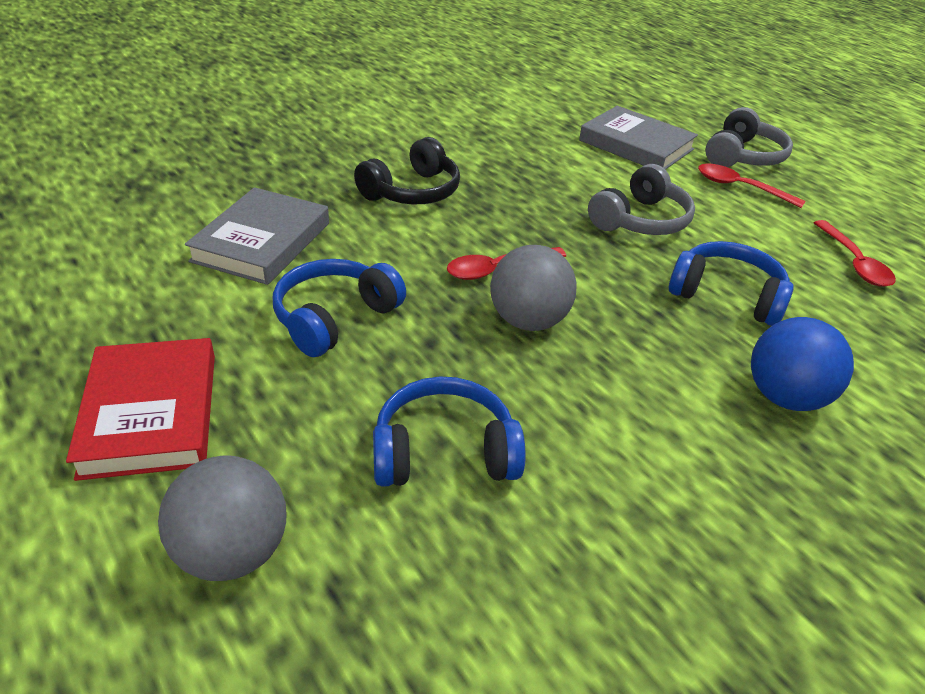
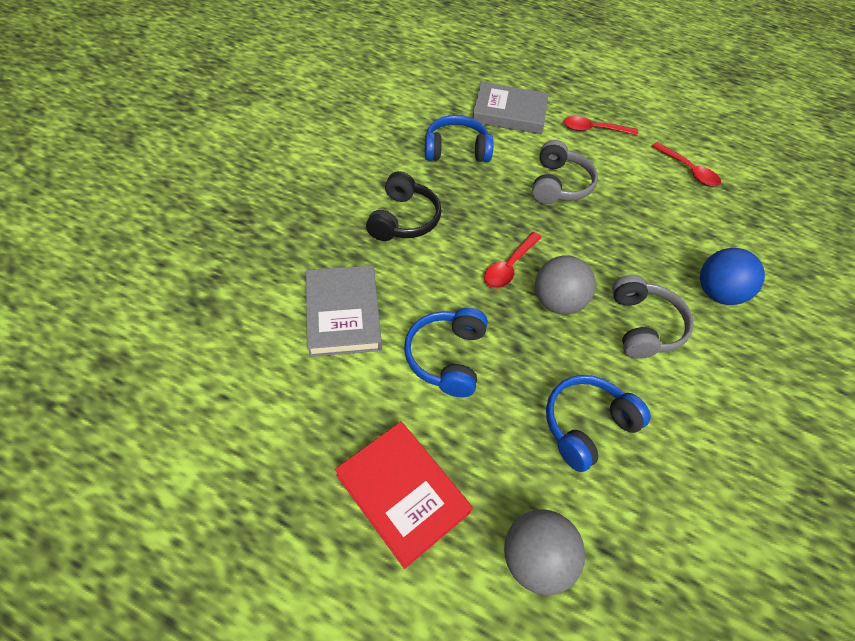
camera: 30 degrees left, 15 degrees up
(727, 295) = (644, 228): blue headphones -> blue headphones (456, 150)
(743, 156) = (577, 99): grey headphones -> grey headphones (643, 326)

